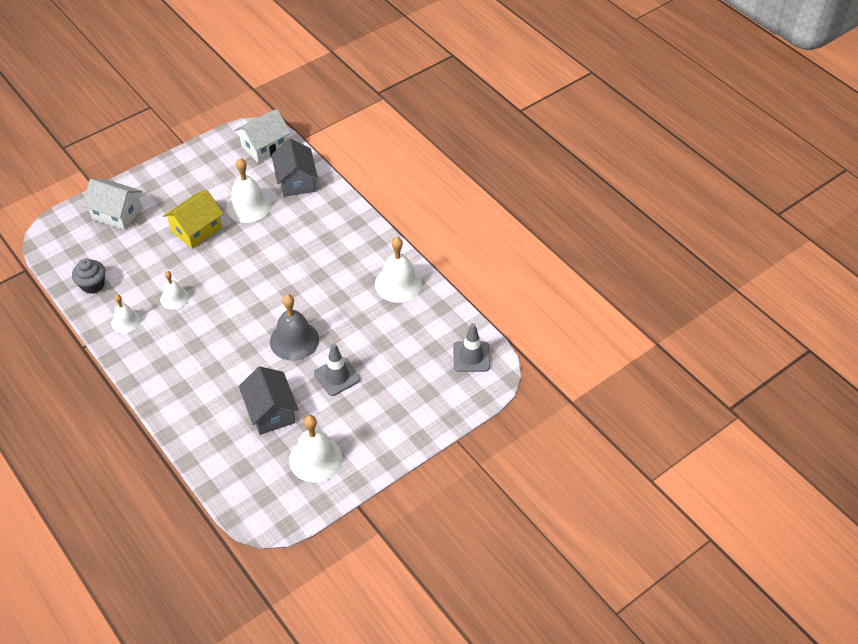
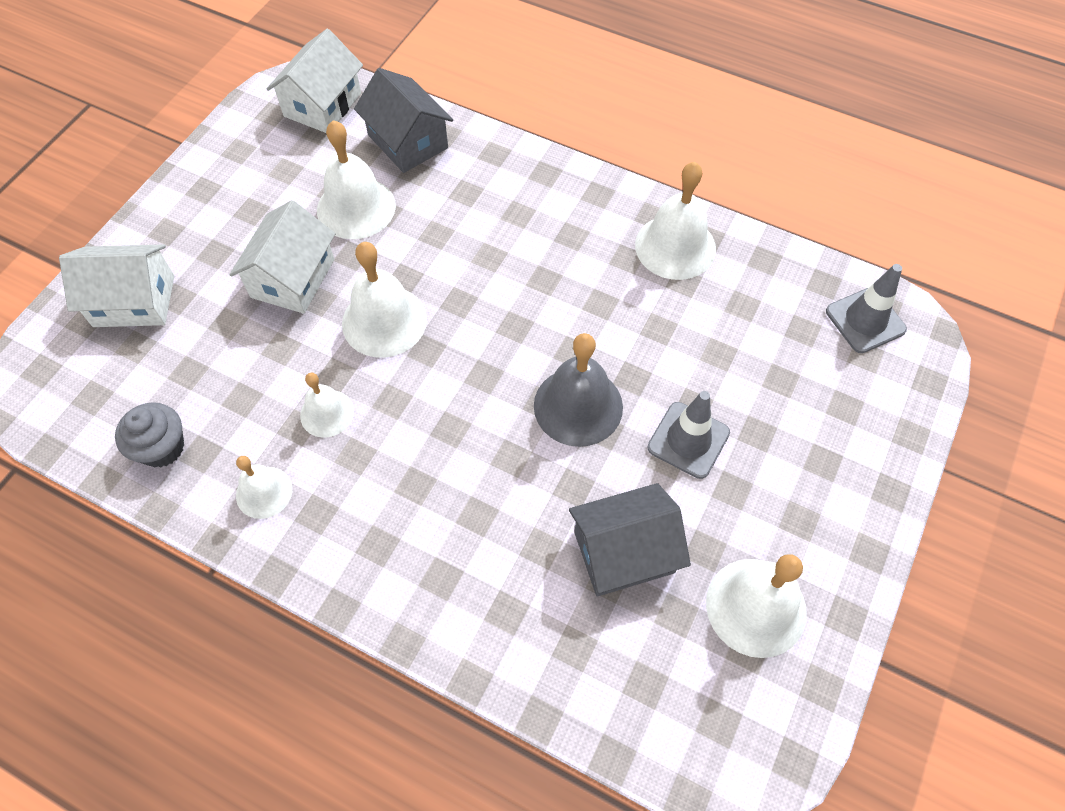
camera: 25 degrees left, 10 degrees up
(196, 229) = (292, 278): yellow house -> white house
(227, 266) = (384, 321): none -> white bell
(271, 411) = (624, 552): grey house -> grey house turned 60 degrees counterclockwise

